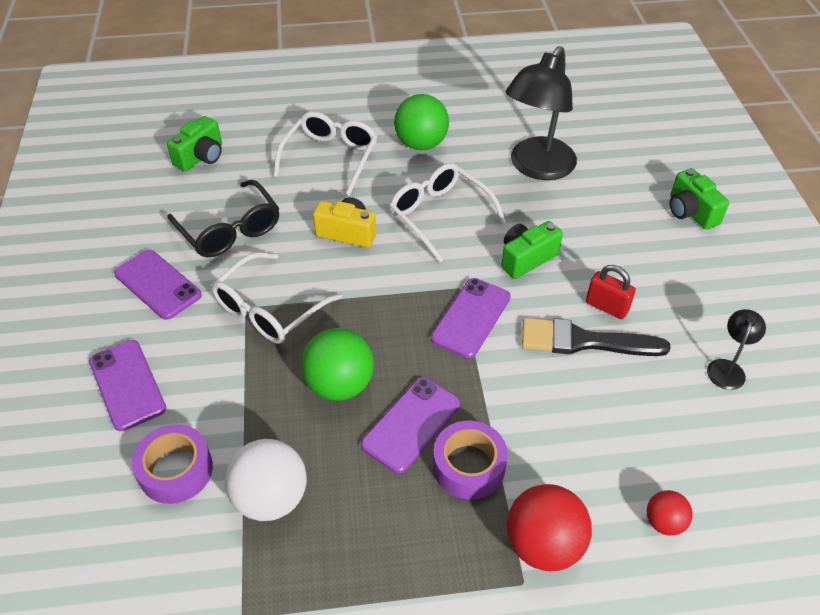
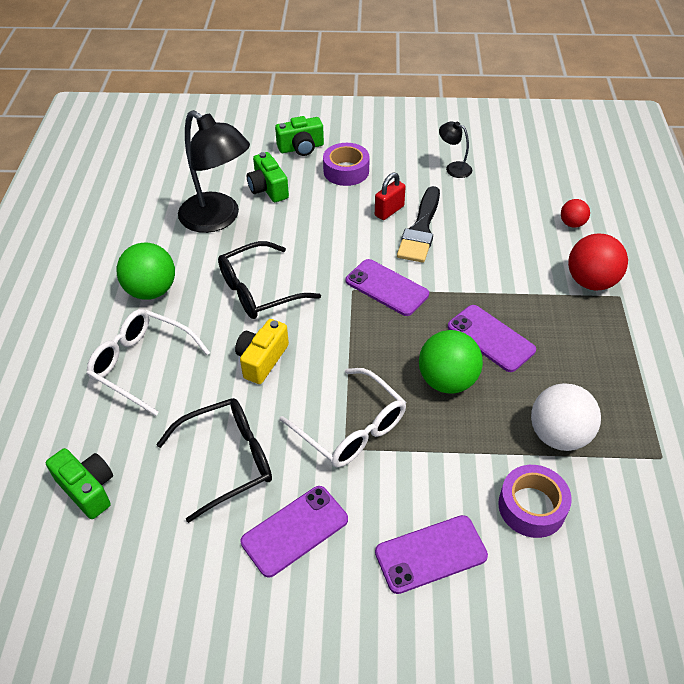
camera: 80 degrees left, 0 degrees up
(439, 215) = (259, 290): white glasses -> black glasses
(469, 466) = (529, 310): purple tape -> purple tape (346, 171)
(526, 258) = (328, 244): green camera -> green camera (268, 189)

